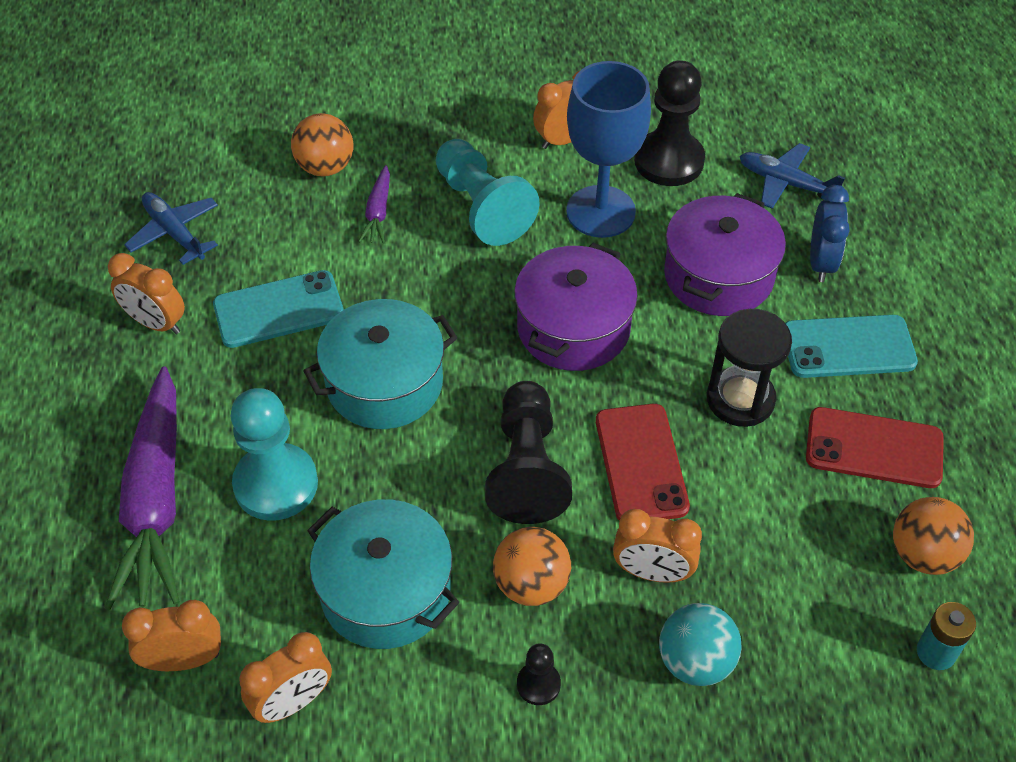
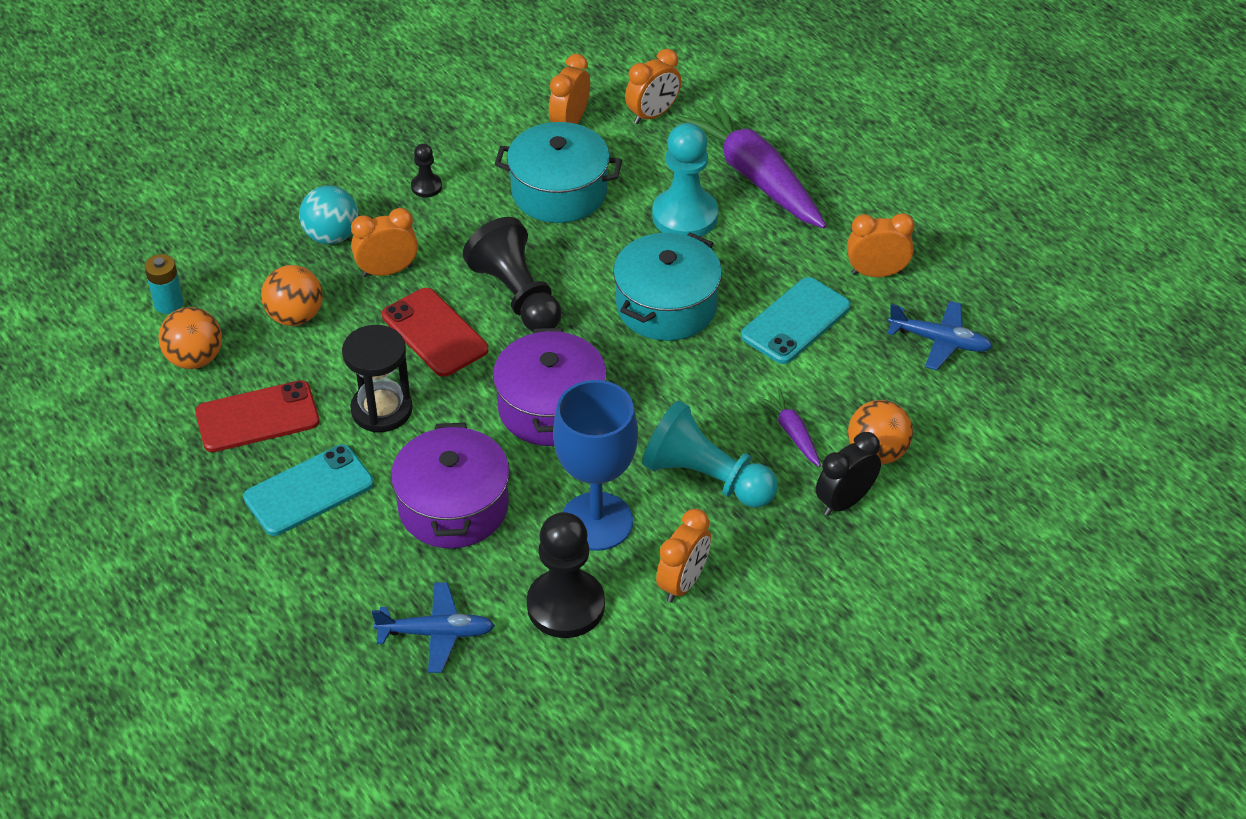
camera: 150 degrees right, 5 degrees down
(387, 143) = (845, 501): none -> black clock
(531, 584) = (466, 232): orange ball -> orange ball (295, 316)
(821, 263) = (365, 560): blue clock -> none

